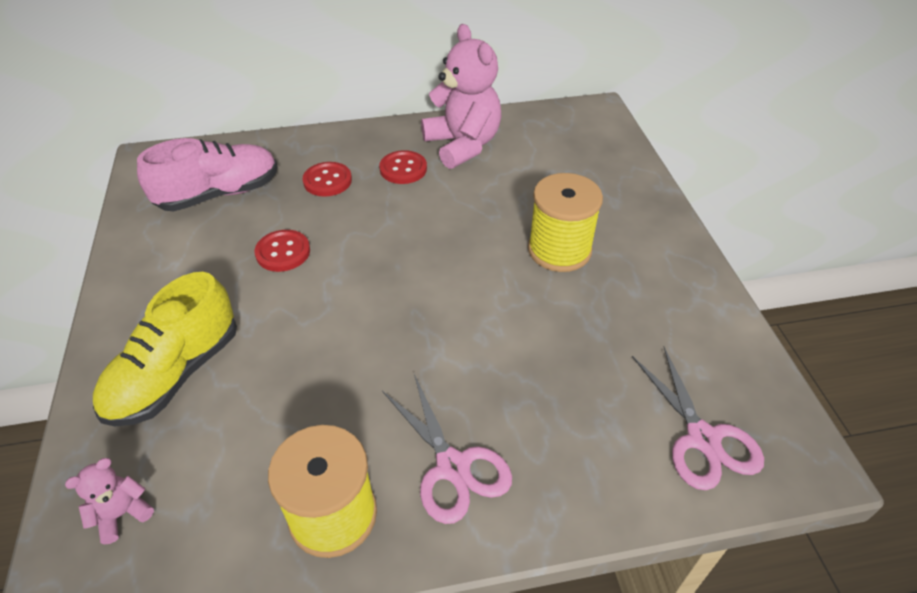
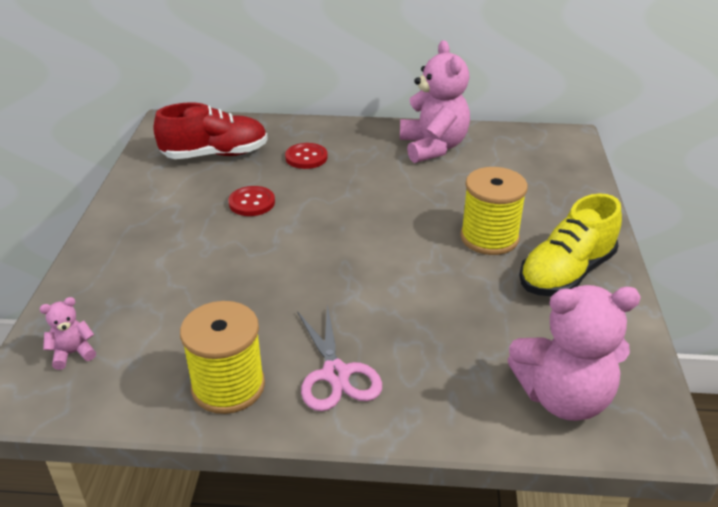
camera: 15 degrees right, 10 degrees down
(175, 374) = (140, 271): yellow shoe -> yellow shoe (566, 273)
(219, 194) = (215, 154): pink shoe -> red shoe
(403, 169) = (374, 158): red button -> none
(702, 438) = (563, 397): pink scissors -> pink teddy bear

